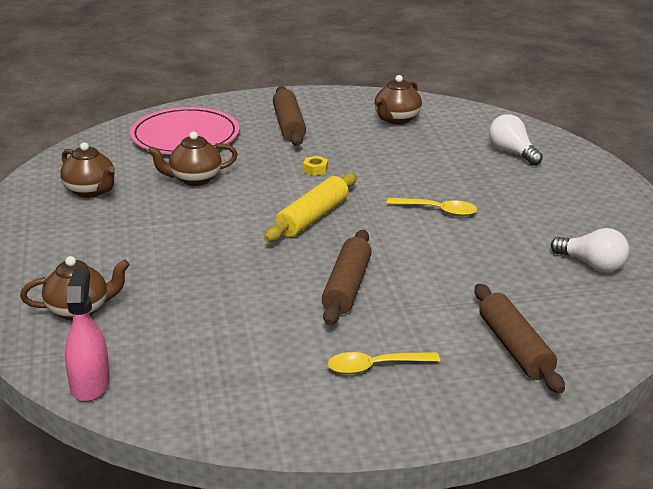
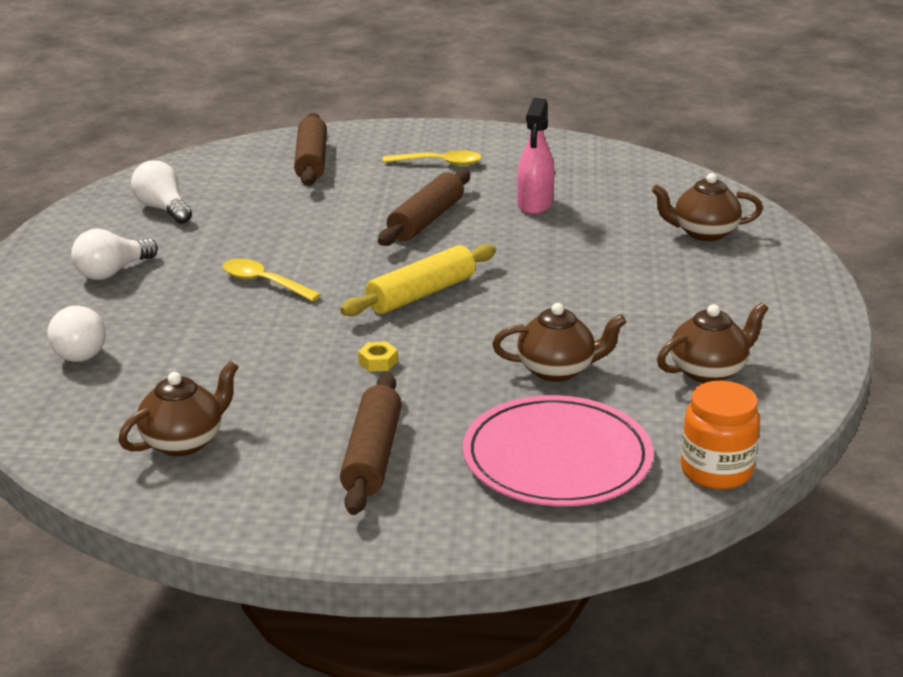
camera: 165 degrees left, 0 degrees up
(90, 191) = (709, 371): brown teapot -> brown teapot turned 90 degrees clockwise
(90, 385) = (686, 179): pink spray bottle -> pink spray bottle (534, 204)
(93, 141) = (716, 471): none -> orange jar
(559, 204) = (112, 272): none -> white light bulb

